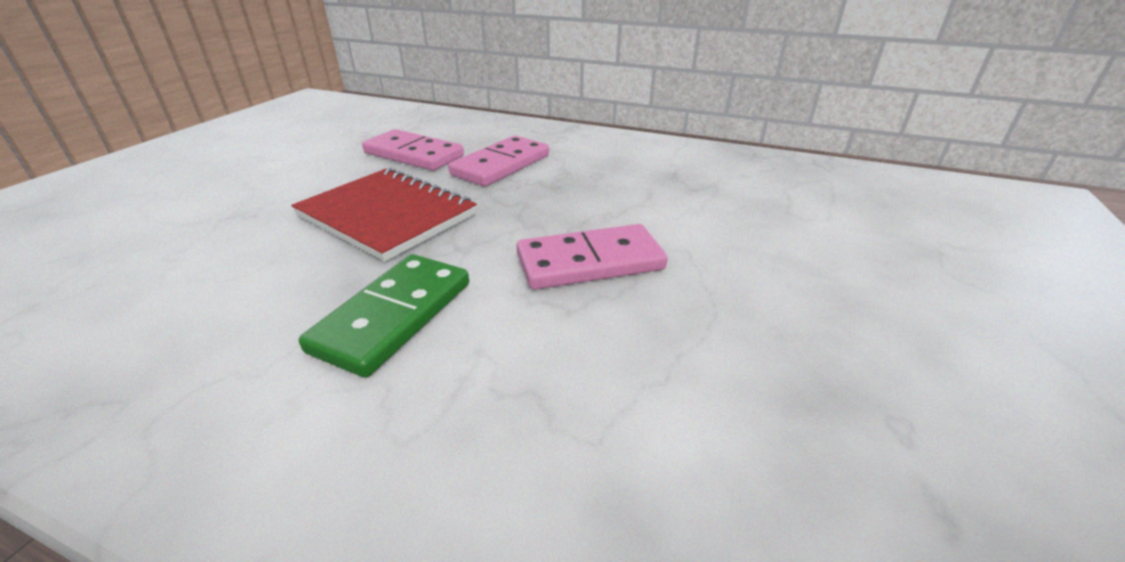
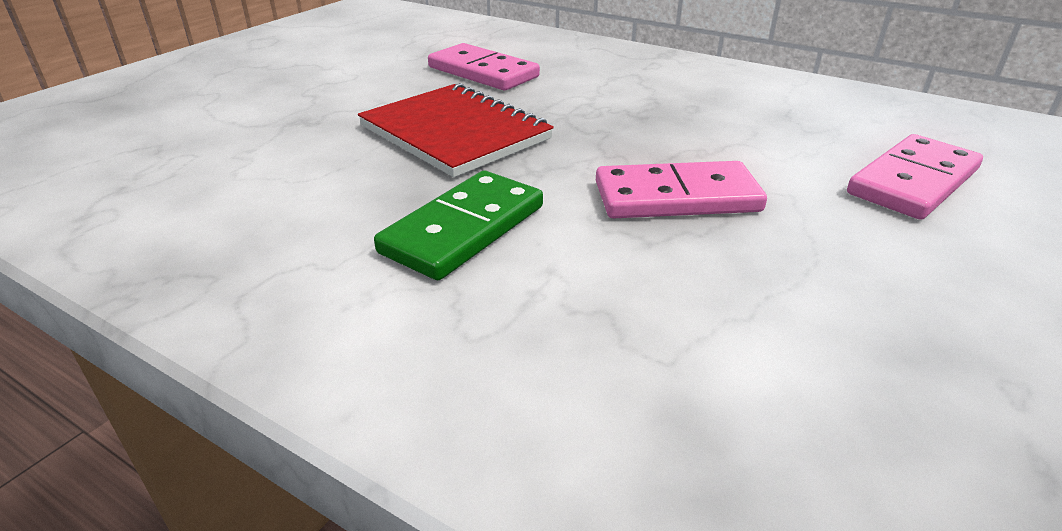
camera: 10 degrees right, 0 degrees up
(501, 165) = (581, 89): pink domino -> pink domino (912, 182)

